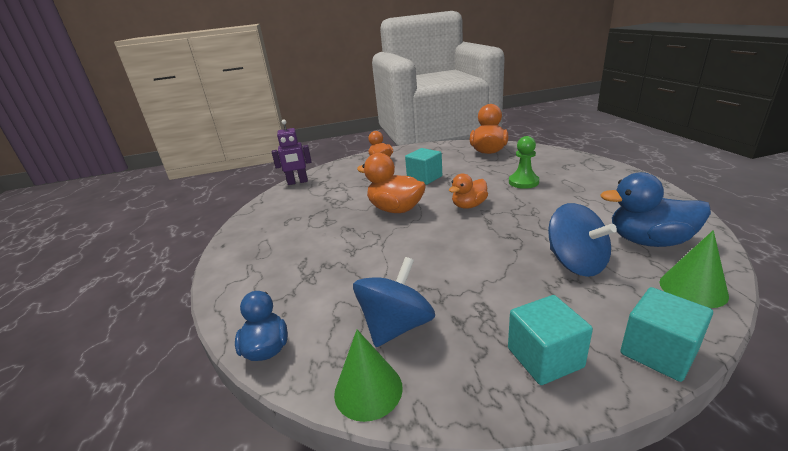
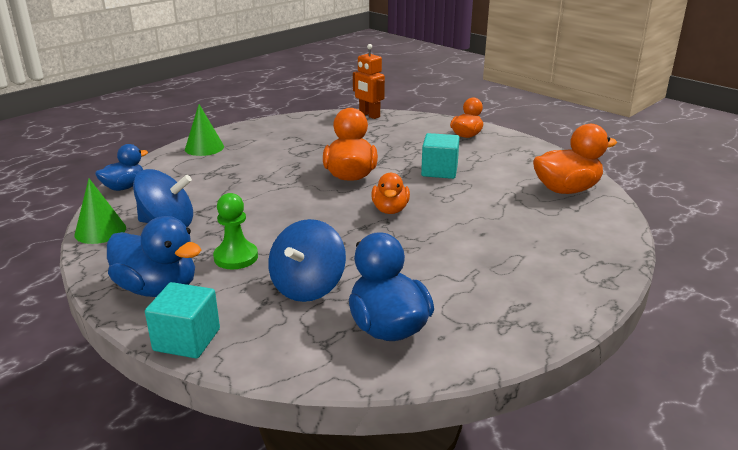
camera: 55 degrees right, 0 degrees up
(297, 182) = (369, 115): purple robot -> orange robot
(469, 205) = (390, 210): orange duck -> orange duck turned 105 degrees counterclockwise
(523, 182) = (485, 230): green pawn -> green pawn (236, 257)
(544, 357) = (158, 289): turquoise cube -> blue duck
(693, 288) = (299, 357): green cone -> green cone (204, 148)

